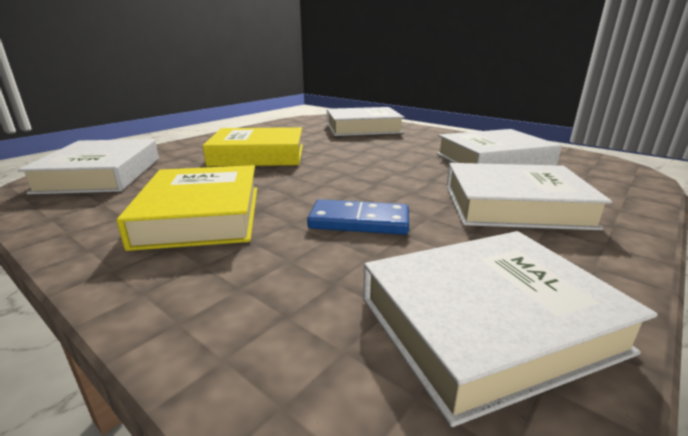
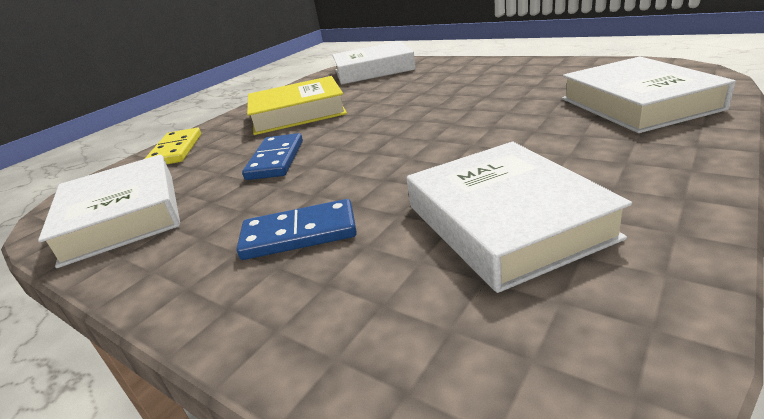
camera: 90 degrees right, 5 degrees up
(224, 320) = (176, 150): none -> yellow domino
(258, 155) = (444, 91): yellow book -> none
(514, 205) = (299, 234): white book -> blue domino

